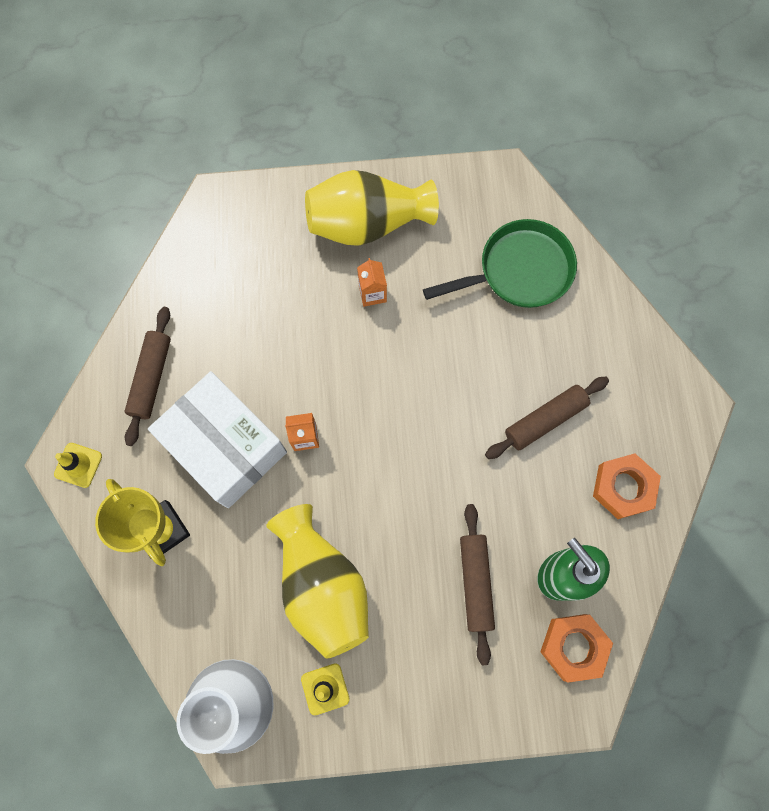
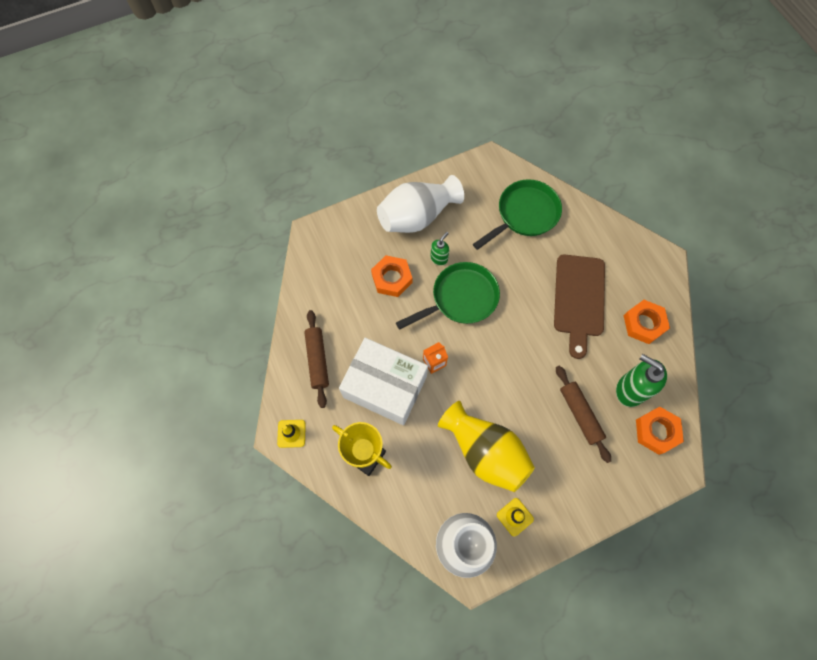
camera: 20 degrees left, 5 degrees down
(296, 300) = (392, 278): none -> orange nut
(367, 223) = (417, 216): yellow vase -> white vase
(372, 293) = (439, 258): orange carton -> green soap dispenser
(378, 360) = (460, 298): none -> green pan
(545, 420) = (579, 299): brown rolling pin -> brown cutting board

